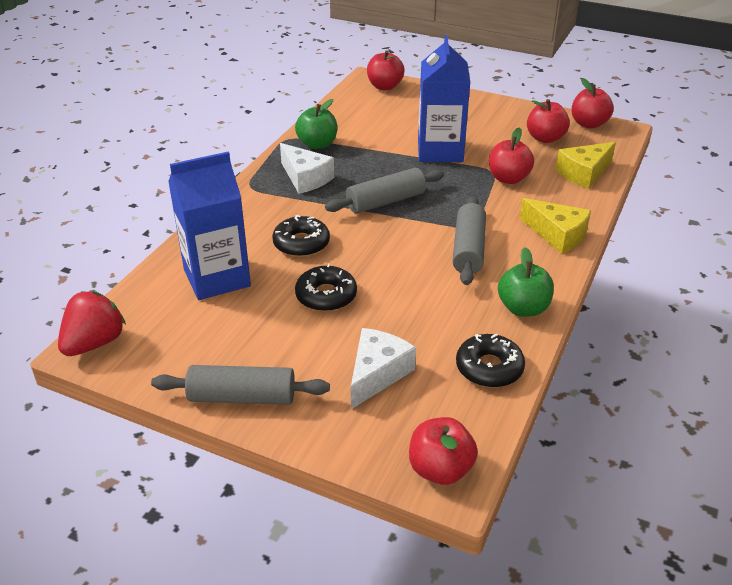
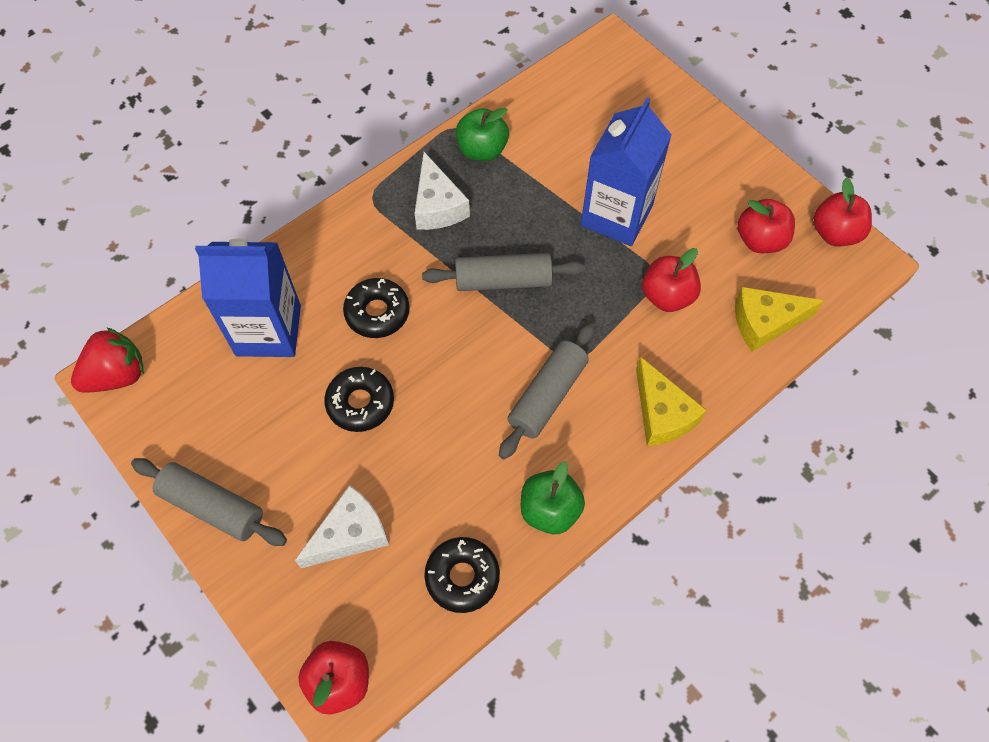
camera: 25 degrees right, 25 degrees up
(384, 86) = (622, 67): red apple -> none

